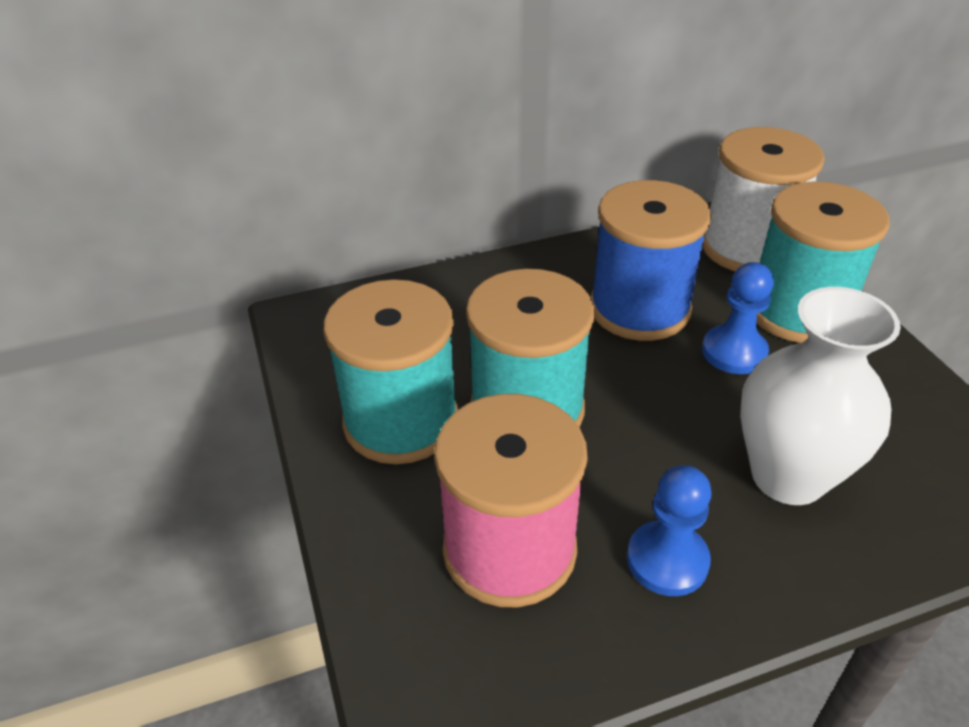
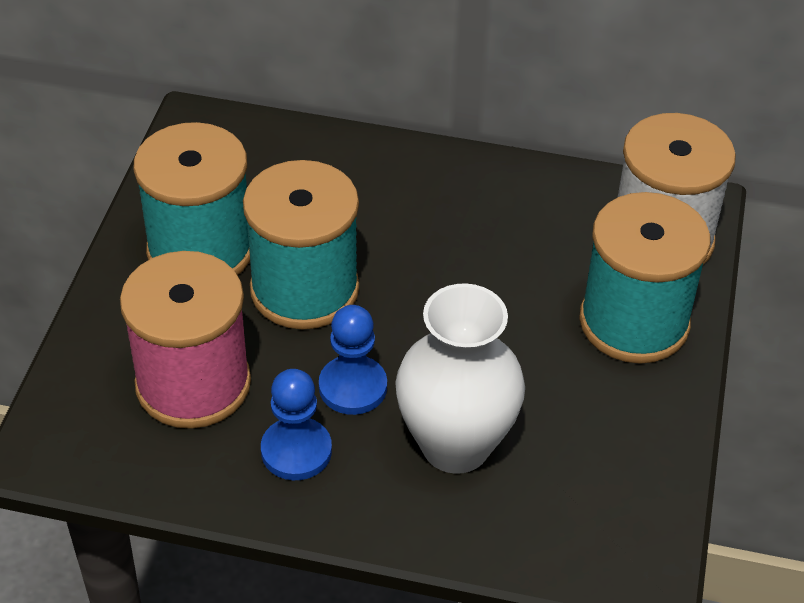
camera: 30 degrees right, 5 degrees up
(639, 308) = (489, 250): blue spool -> none
(734, 352) = (529, 328): blue pawn -> blue pawn (353, 387)

